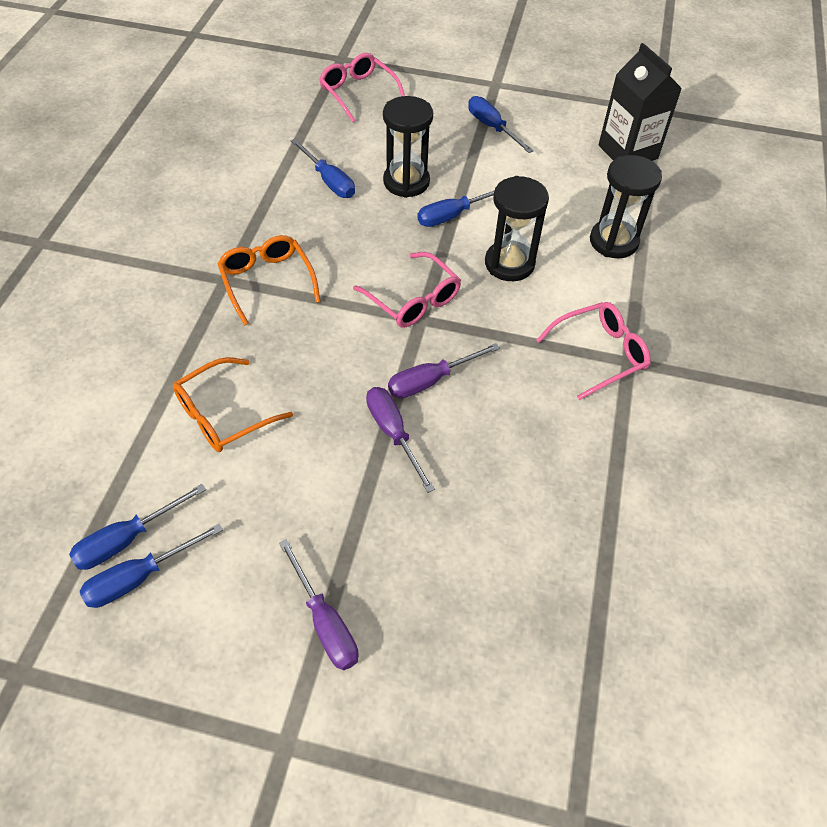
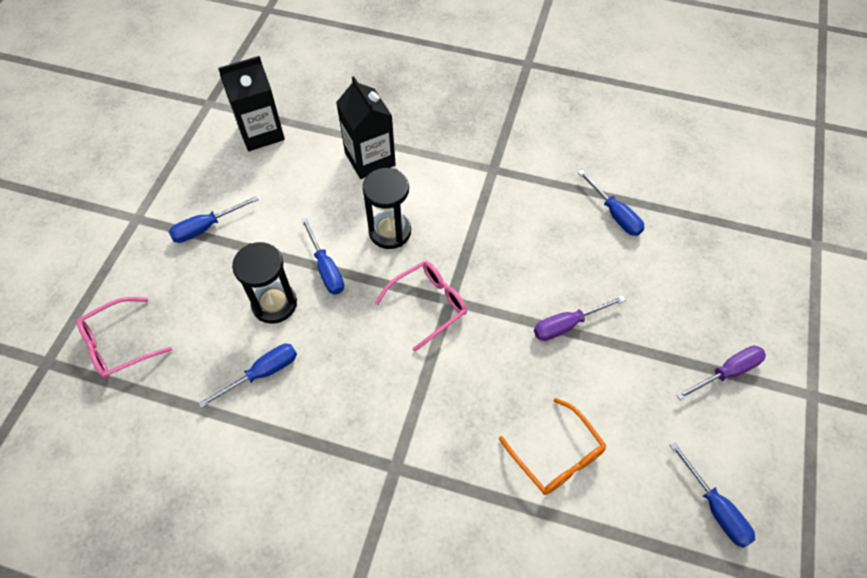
camera: 85 degrees left, 5 degrees up
(127, 539) = (684, 523): blue screwdriver -> blue screwdriver (615, 214)
(267, 282) = (400, 427): orange glasses -> none
(430, 380) = (515, 296): purple screwdriver -> none
(599, 354) = (487, 185): pink glasses -> none
(613, 241) = (370, 159): black hourglass -> black carton

